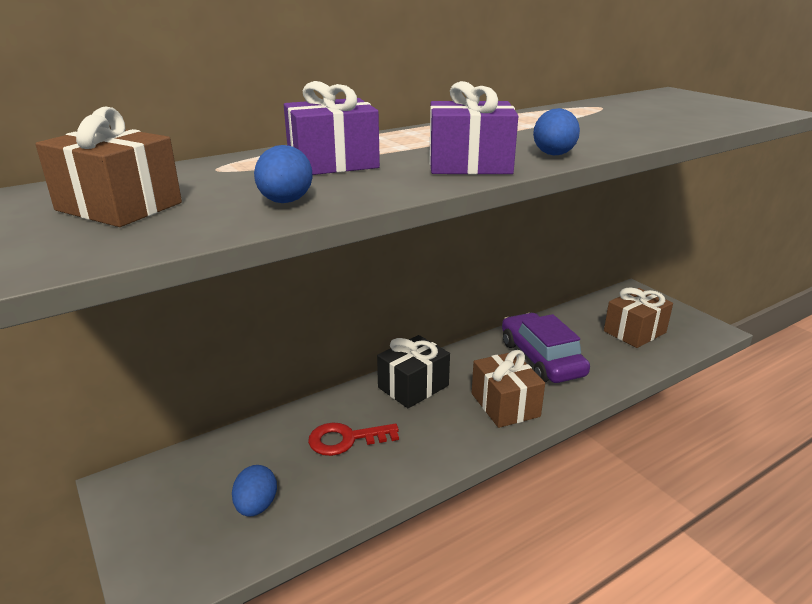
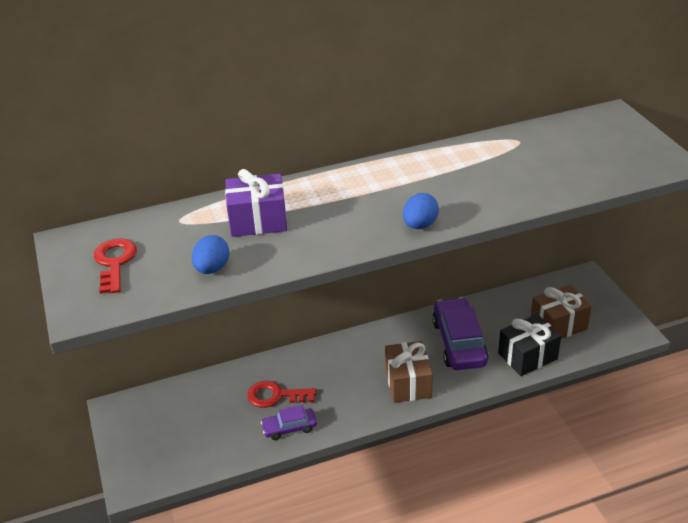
camera: 15 degrees right, 10 degrees up
(119, 206) = (114, 262): brown gift -> red key
(256, 506) = (202, 438): blue egg -> none
(377, 475) = (289, 428): none -> purple car
(413, 386) = (341, 356): black gift -> black gift (527, 356)
(469, 164) = (351, 233): purple gift -> none

